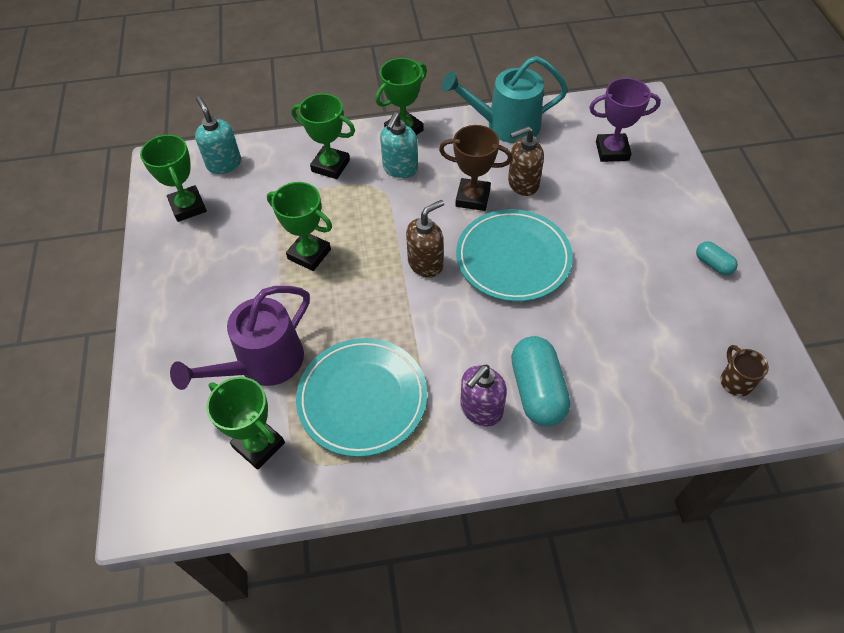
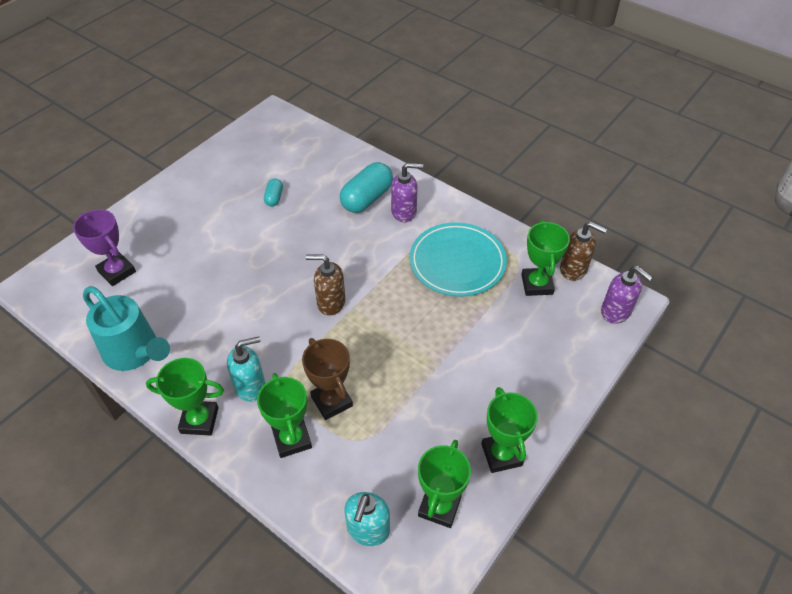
camera: 135 degrees left, 5 degrees down
(149, 484) = (616, 312): none -> purple soap dispenser
(262, 364) = (495, 325): purple watering can -> none
(309, 254) = (392, 374): green trophy -> green trophy (501, 454)
(473, 198) = (242, 319): brown trophy -> brown trophy (331, 401)
(513, 258) = (280, 263): turquoise plate -> none
(522, 184) = (200, 300): brown soap dispenser -> brown soap dispenser (573, 269)
(713, 264) = (195, 176): turquoise capsule -> turquoise capsule (274, 198)
(735, 381) = (278, 136): brown mug -> none

